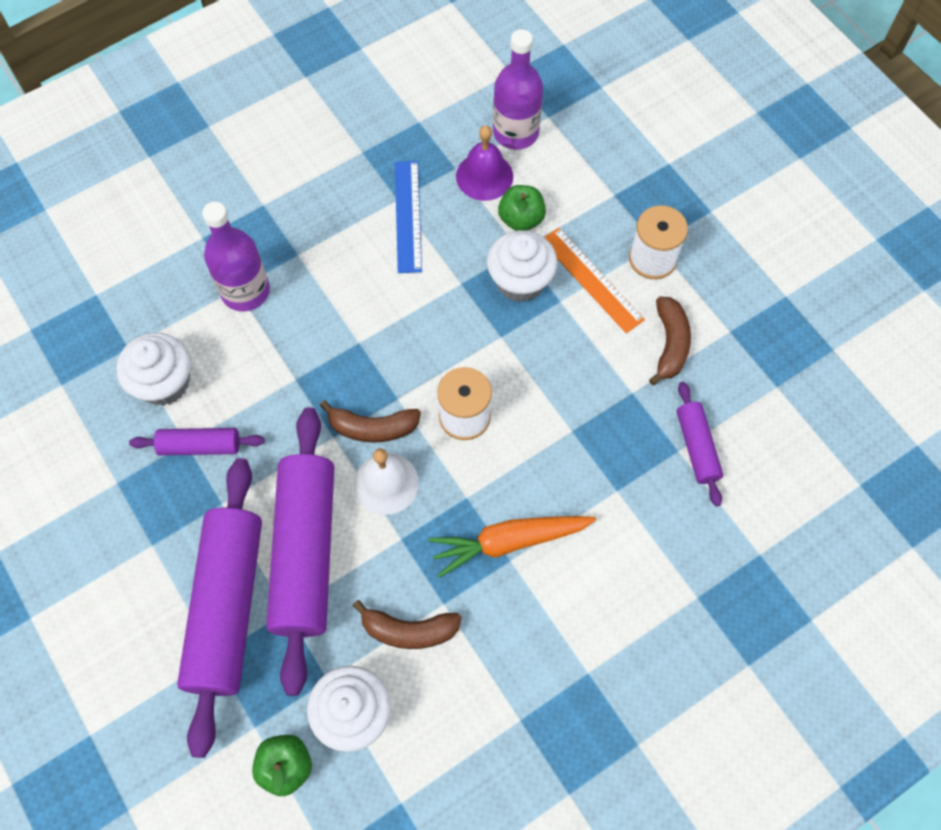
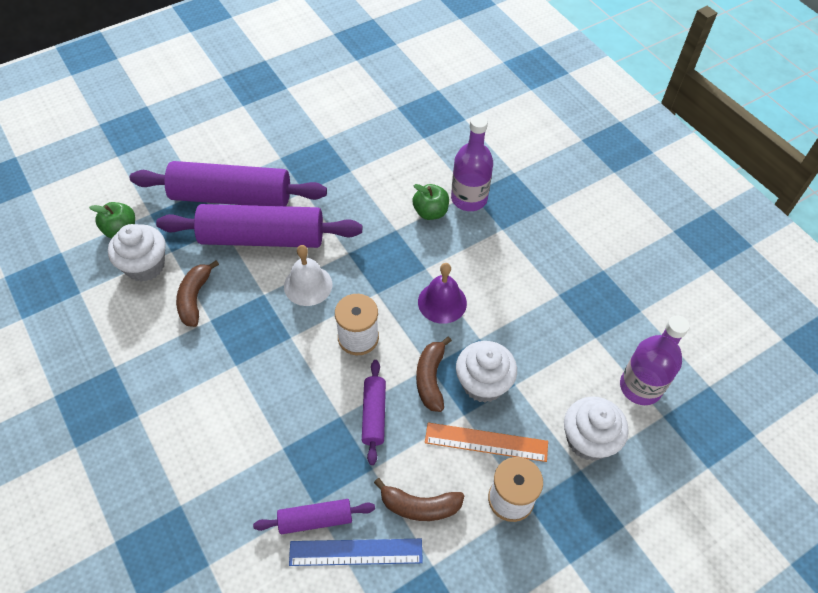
camera: 90 degrees right, 10 degrees down
(164, 383) = (396, 157): white cupcake -> white cupcake (588, 440)
(200, 446) = (347, 178): purple rolling pin -> purple rolling pin (374, 415)
(373, 428) = (353, 277): brown banana -> brown banana (430, 379)
(407, 216) = (542, 301): blue ruler -> blue ruler (356, 552)
(484, 176) = (589, 359): purple bell -> purple bell (442, 302)
(509, 542) = (250, 365): orange carrot -> none
(521, 219) = (546, 387): green apple -> green apple (430, 212)
(591, 279) = (486, 442): orange ruler -> orange ruler turned 45 degrees clockwise

